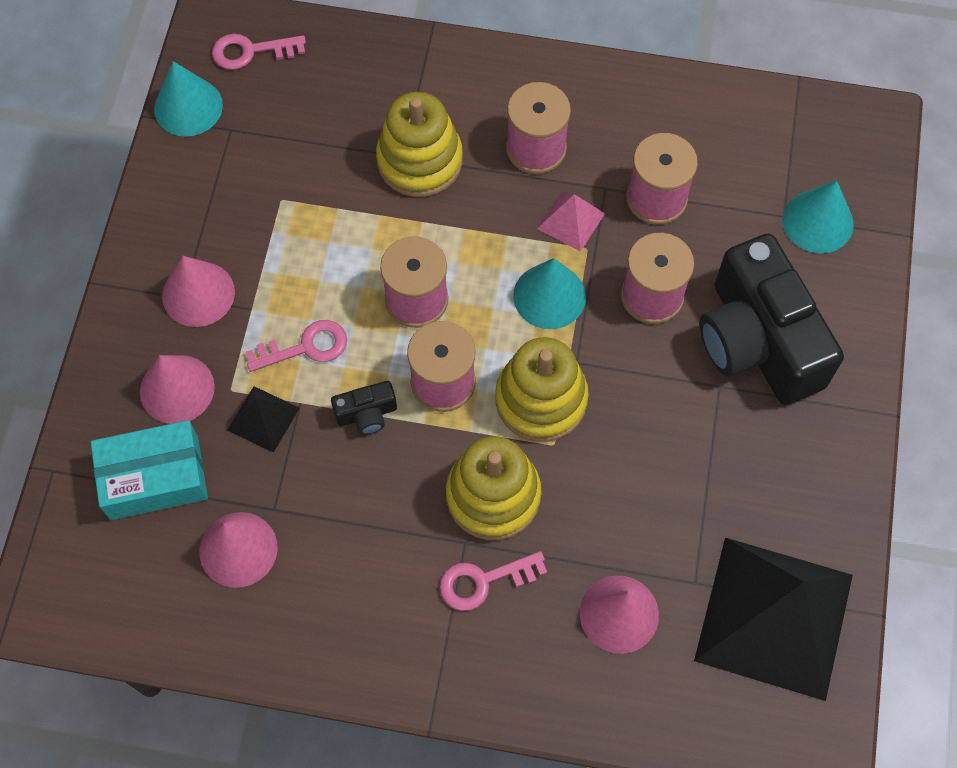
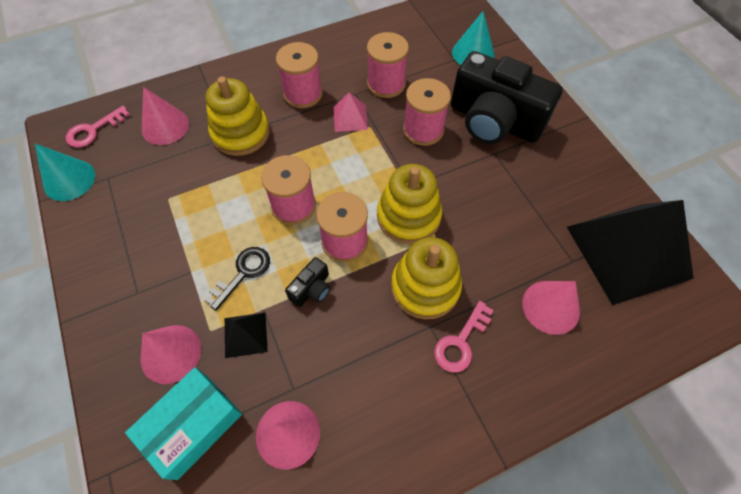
camera: 35 degrees left, 5 degrees down
(198, 294) = (147, 284): pink cone -> pink cone (165, 126)
(305, 347) = (243, 273): pink key -> black key
(549, 296) = (369, 160): turquoise cone -> none

